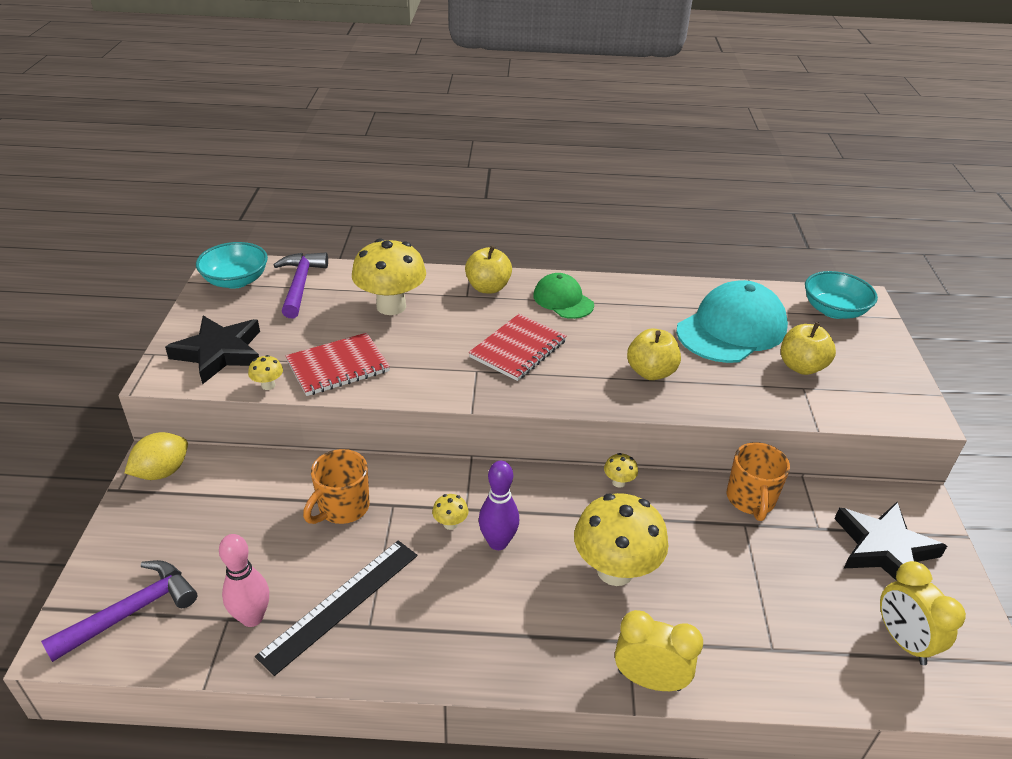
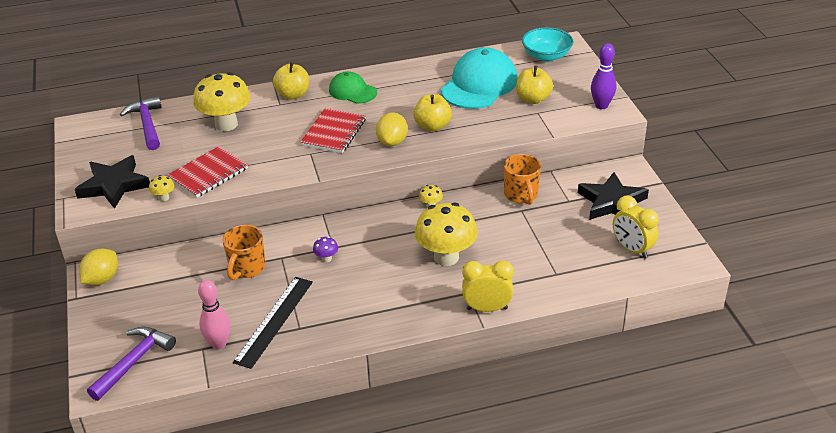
camera: 15 degrees left, 0 degrees up
(236, 281) = (94, 133): turquoise bowl -> none
(450, 524) = (326, 258): yellow mushroom -> purple mushroom
(498, 542) = (363, 261): purple bowling pin -> purple bowling pin (601, 105)
(589, 381) = (392, 142): none -> yellow lemon

